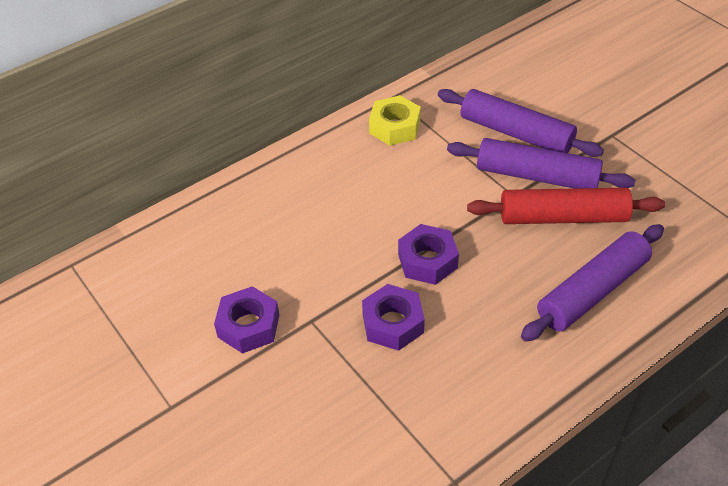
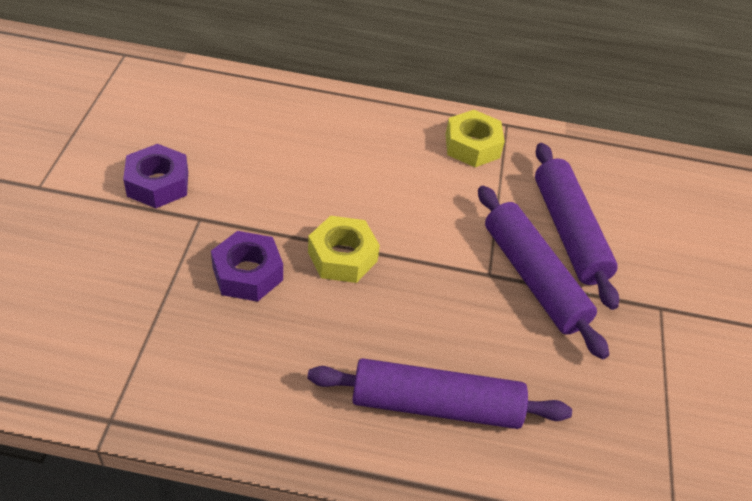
camera: 40 degrees right, 0 degrees up
(427, 261) = (342, 257): purple nut -> yellow nut
(563, 217) = (504, 328): red rolling pin -> none

